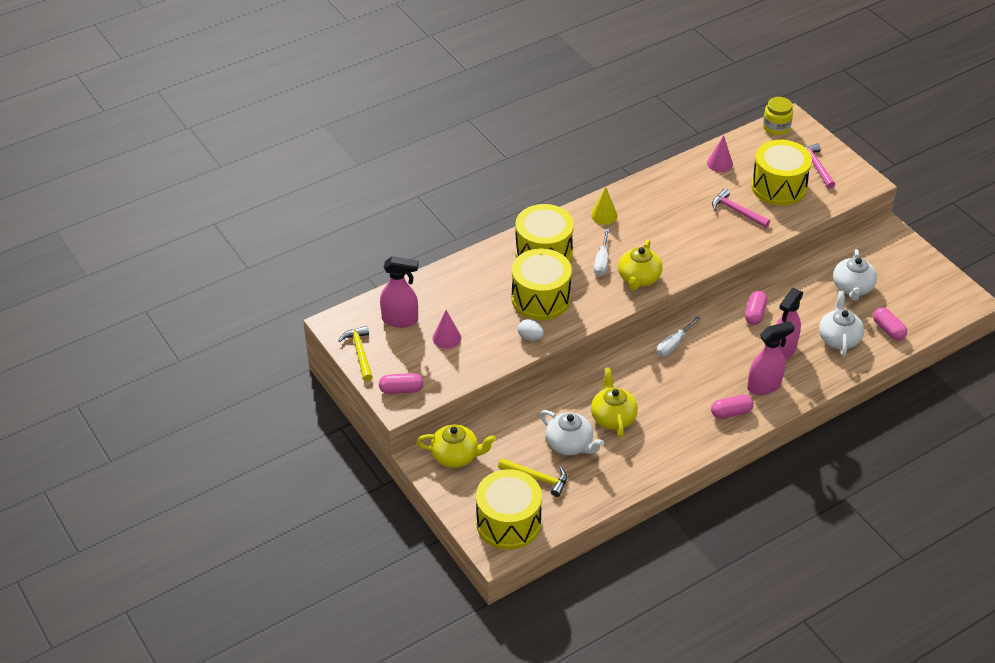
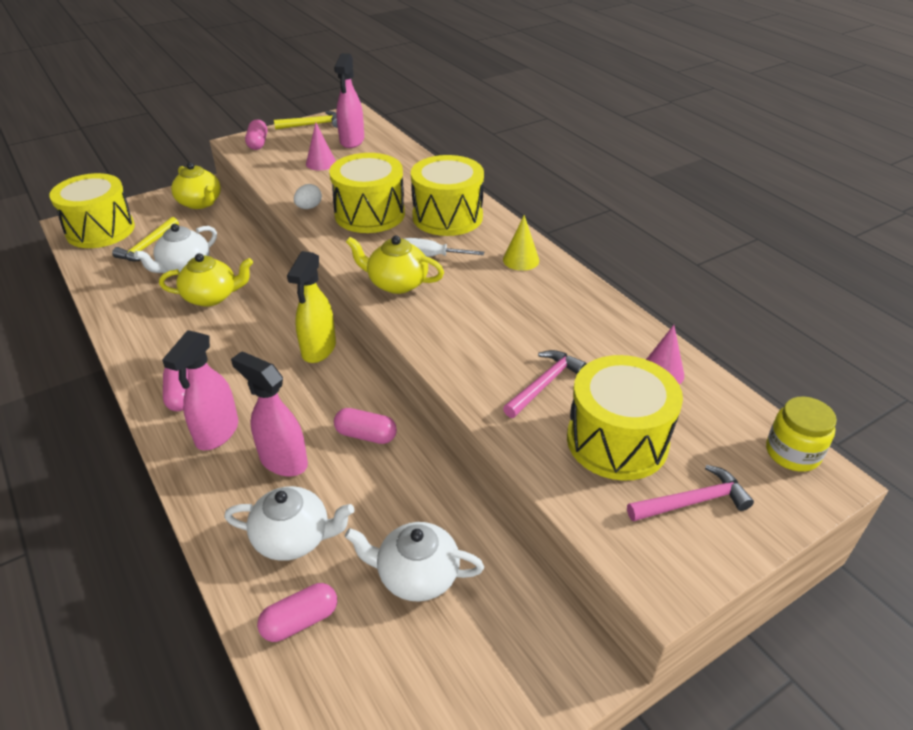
camera: 90 degrees right, 5 degrees down
(456, 456) = (200, 203): yellow teapot -> yellow teapot turned 45 degrees counterclockwise
(673, 344) = (318, 349): white screwdriver -> yellow spray bottle
(764, 386) = (217, 433): pink spray bottle -> pink spray bottle turned 45 degrees clockwise

